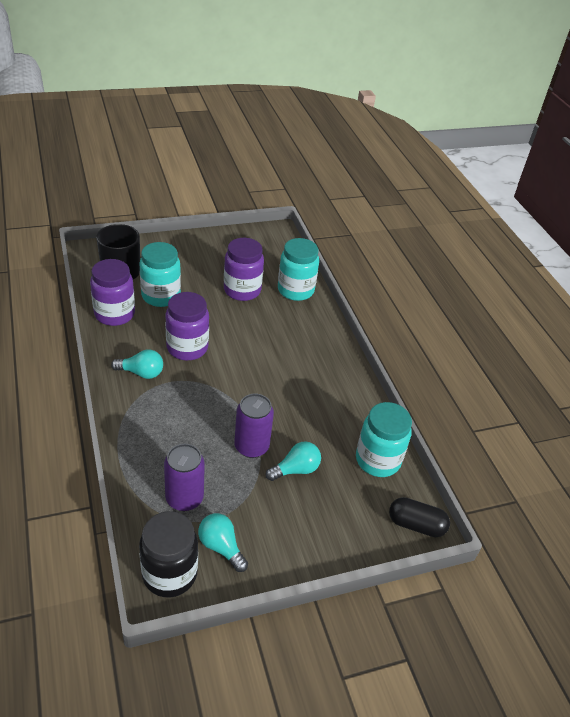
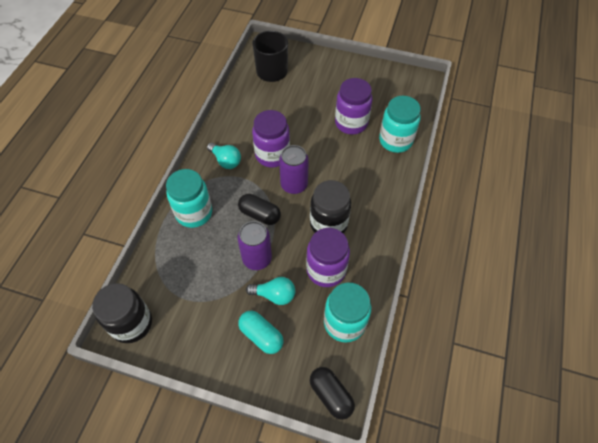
camera: 40 degrees right, 15 degrees up
(114, 314) = (242, 105): purple jar -> purple jar (326, 270)
(161, 296) = (285, 103): turquoise jar -> turquoise jar (194, 213)
(184, 498) = (182, 273): purple can -> purple can (294, 185)
(220, 406) = (260, 214): none -> black capsule
(221, 547) = (177, 324): turquoise light bulb -> none
(294, 385) = (328, 224): none -> black jar
(313, 511) = (261, 335): none -> turquoise capsule

